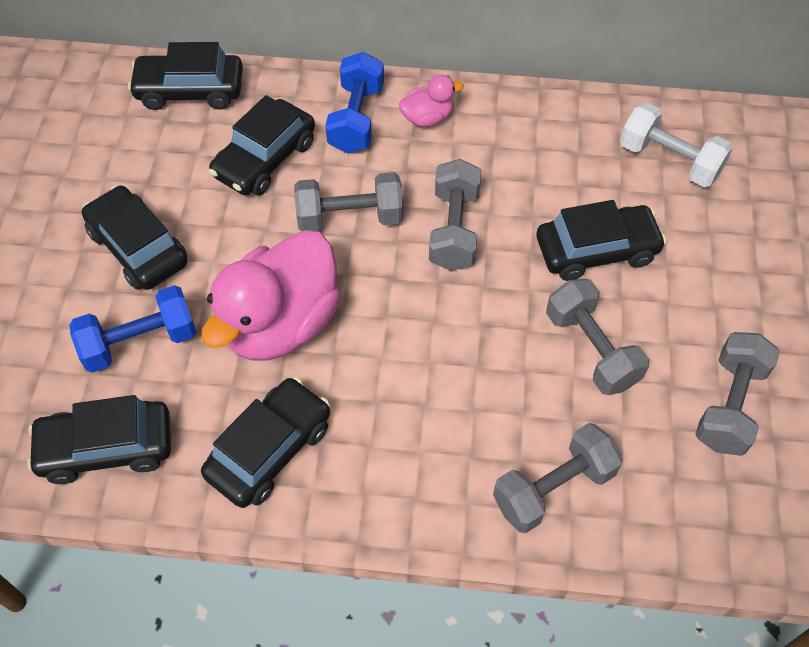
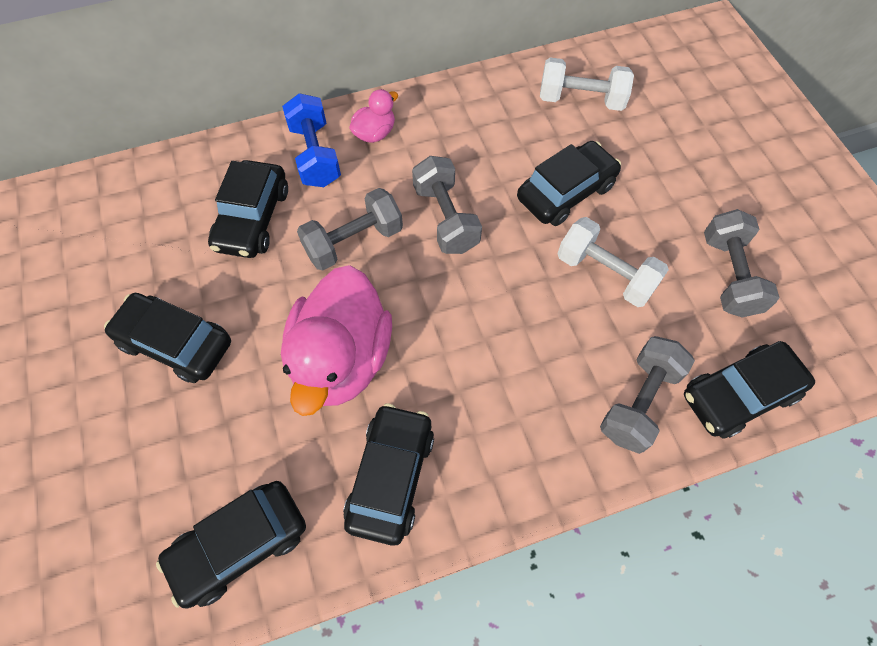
camera: 25 degrees left, 5 degrees up
(140, 342) = (221, 430): blue dumbbell -> none
(190, 90) = (153, 183): black car -> black car (739, 395)
(591, 349) = (605, 274): grey dumbbell -> white dumbbell

